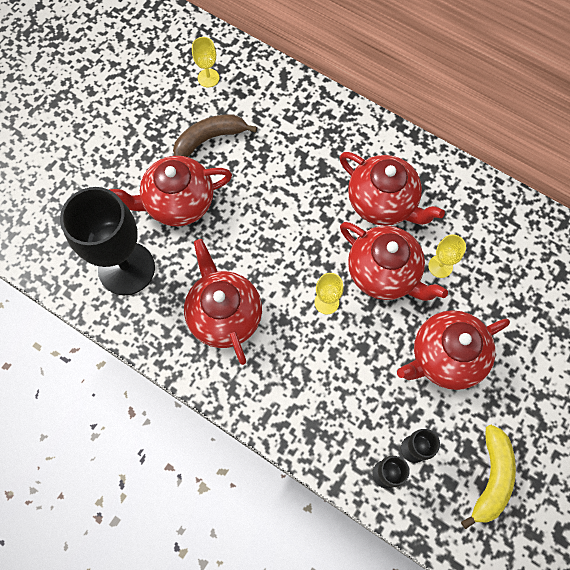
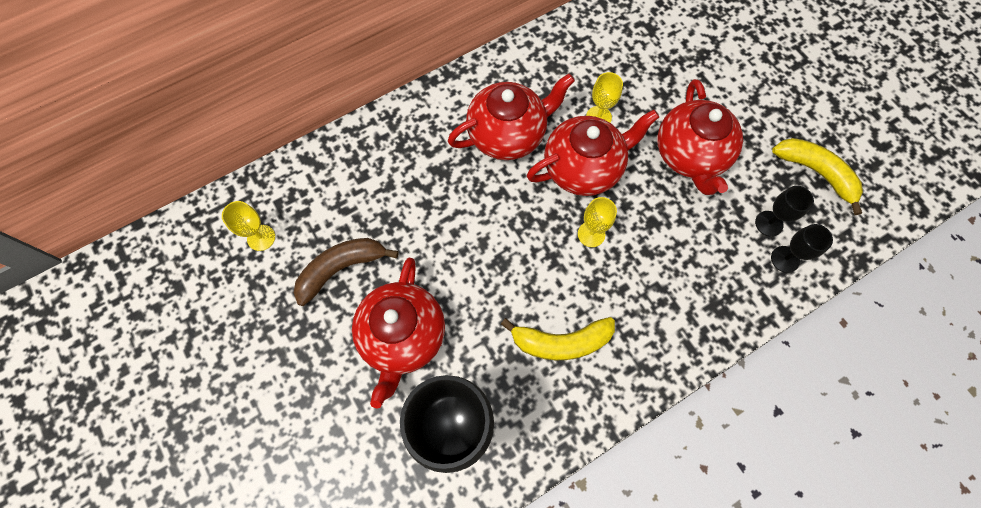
camera: 65 degrees left, 0 degrees up
(210, 139) = (341, 269): brown banana -> brown banana turned 60 degrees clockwise
(224, 314) = (561, 341): red teapot -> yellow banana

